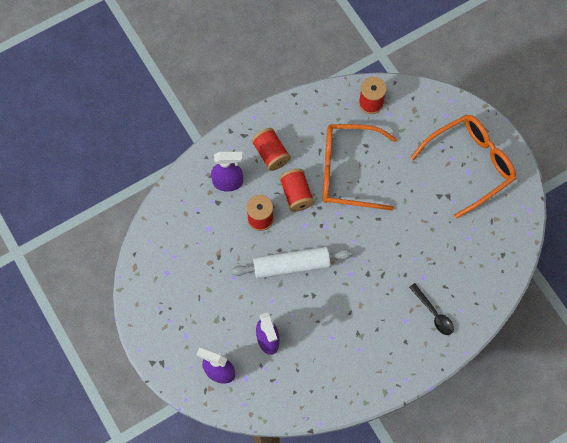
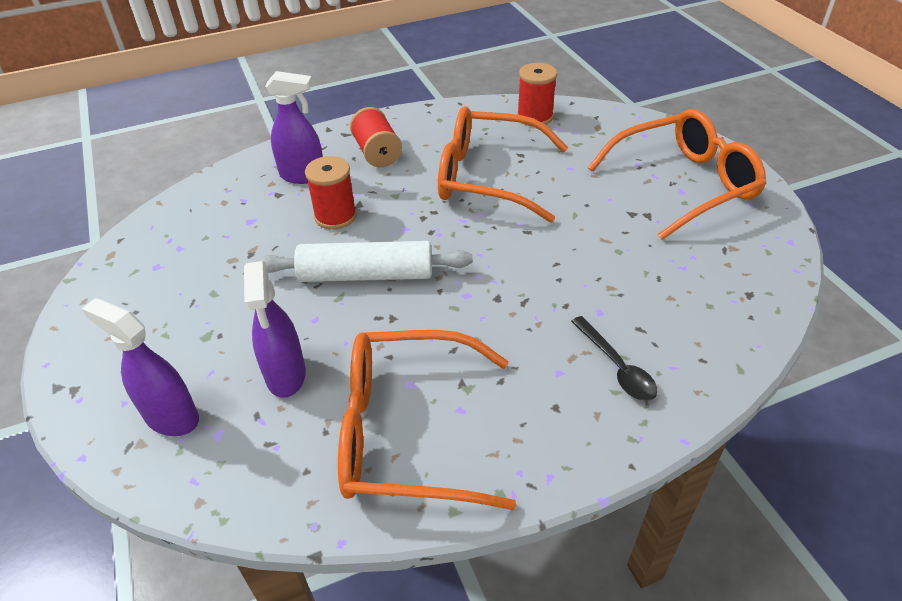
camera: 10 degrees right, 25 degrees down
(296, 194) = (401, 195): red spool -> none
(338, 365) = (410, 431): none -> orange glasses

